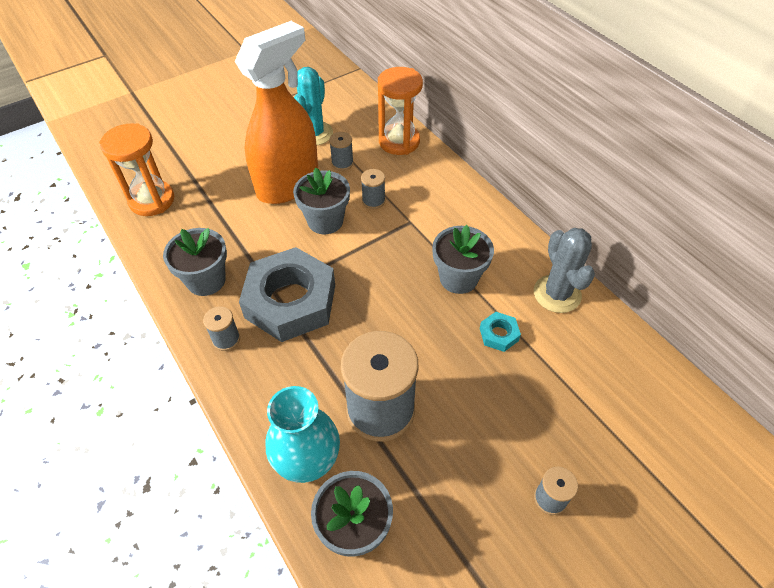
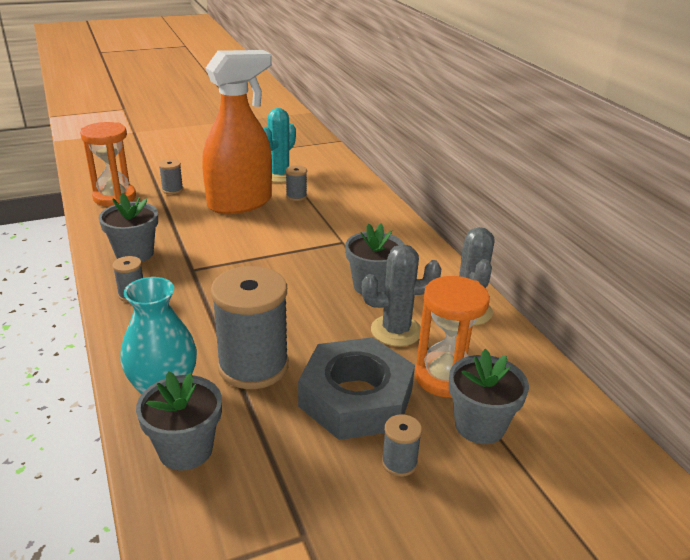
camera: 10 degrees right, 20 degrees down
(290, 301) = (204, 278): grey nut -> grey nut (356, 398)
(325, 221) = (262, 230): grey flower pot -> grey flower pot (479, 425)
(373, 201) = (314, 224): grey spool -> grey spool (172, 190)
(399, 141) = (355, 189): orange hourglass -> orange hourglass (444, 377)
(499, 334) = (396, 331): turquoise nut -> grey cactus

